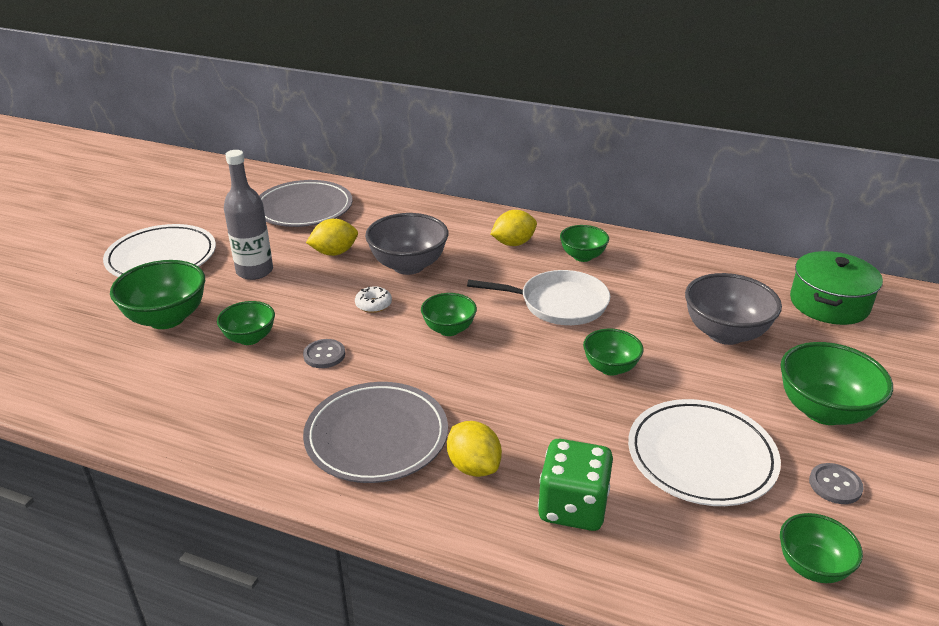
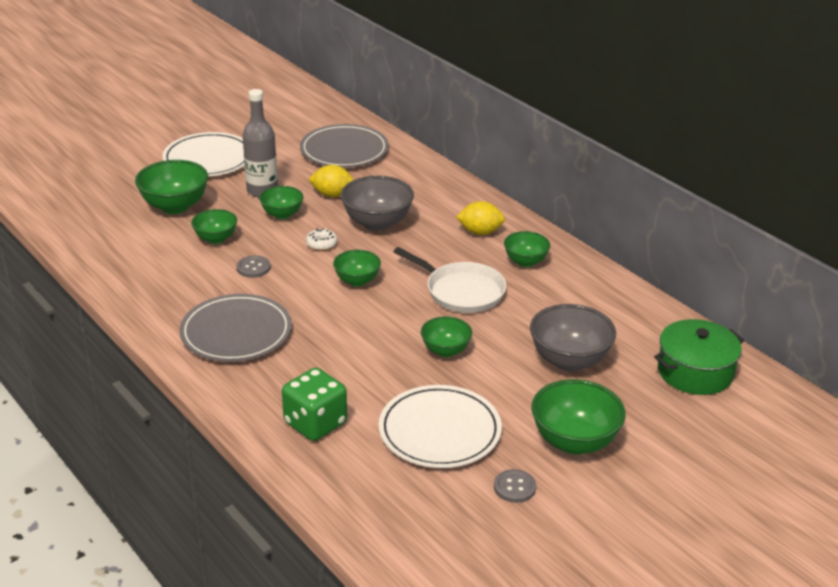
camera: 30 degrees right, 0 degrees up
(473, 466) = (278, 375): yellow lemon -> none
(812, 567) = (431, 521): green bowl -> green bowl (282, 214)

